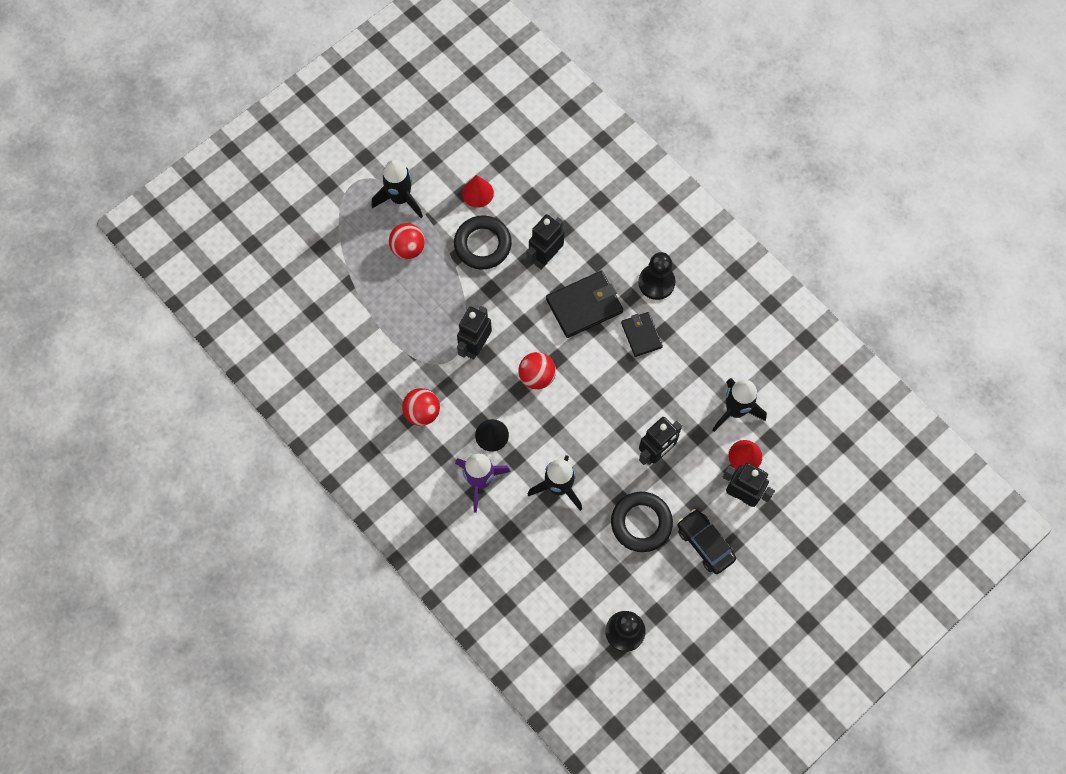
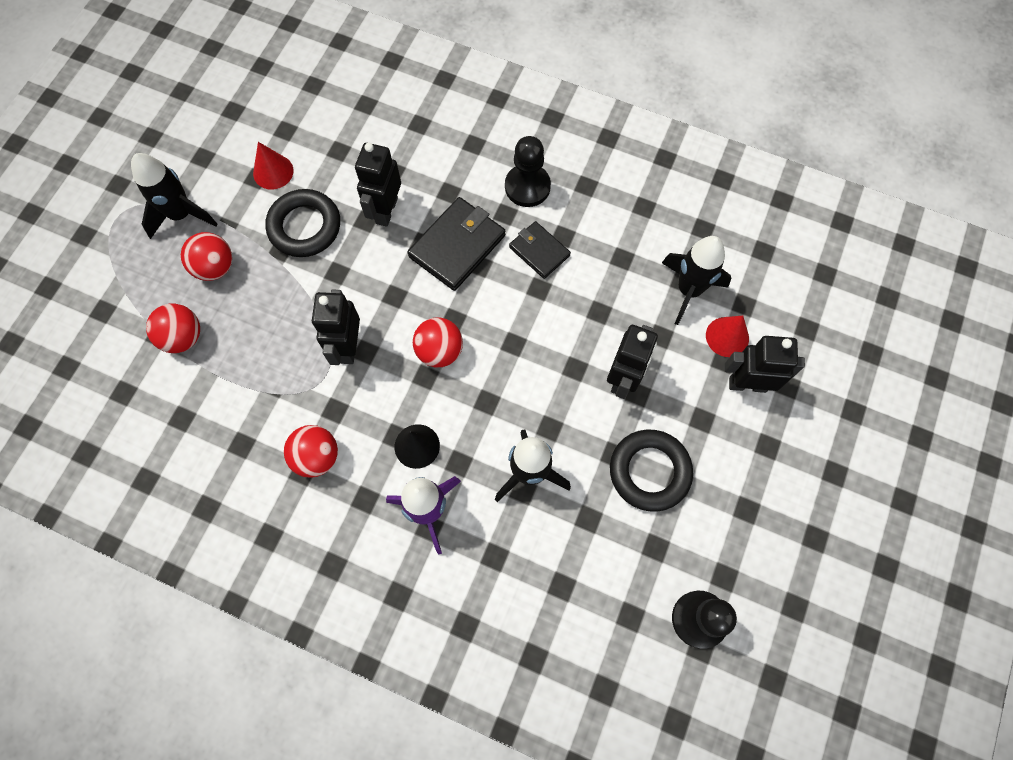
camera: 25 degrees left, 0 degrees up
(367, 290) = (183, 337): none -> red ball
(705, 543) = (736, 461): black car -> none

